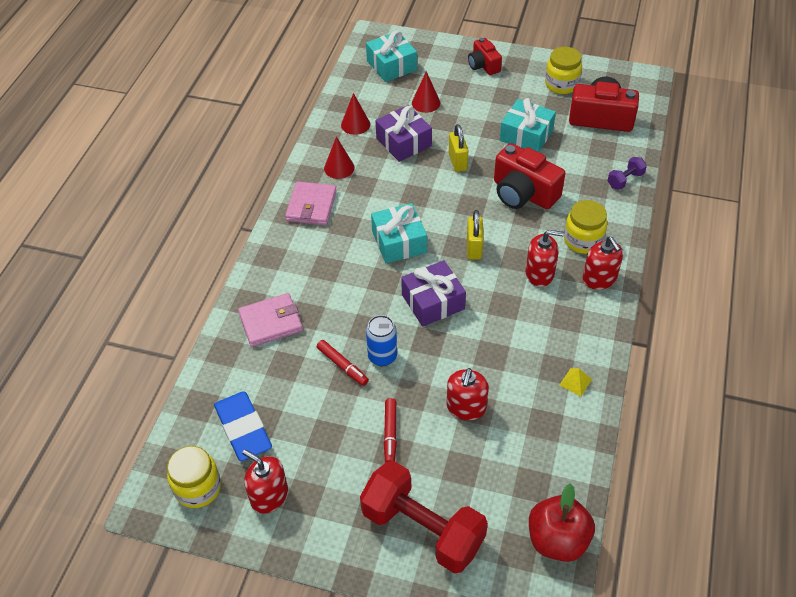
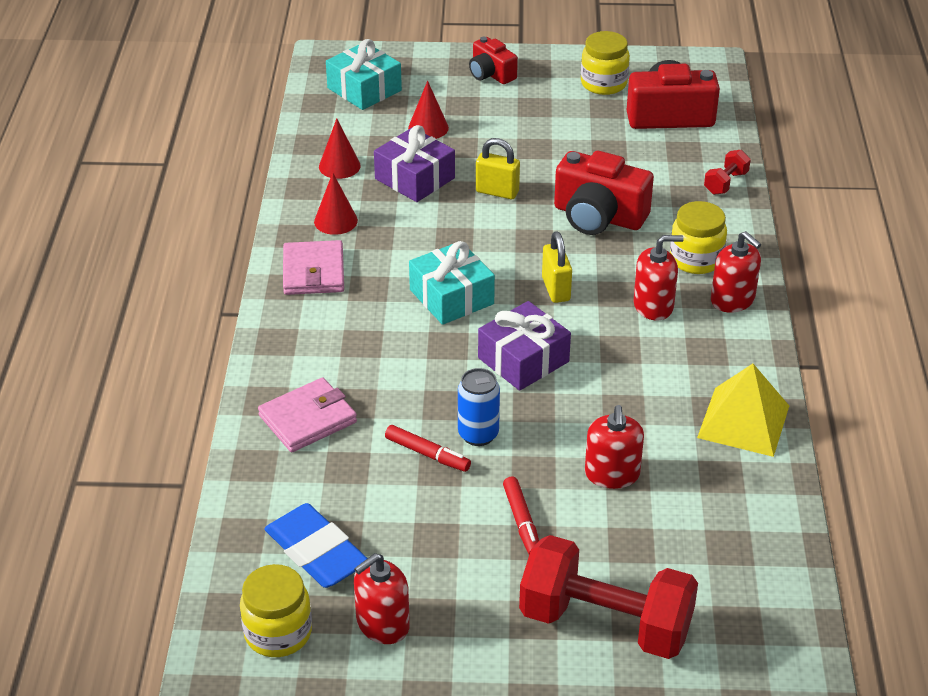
camera: 15 degrees left, 10 degrees down
(269, 496) = (382, 624): red soap dispenser -> red soap dispenser turned 60 degrees counterclockwise
(457, 162) = (497, 192): yellow padlock -> yellow padlock turned 45 degrees counterclockwise
(526, 135) = (578, 148): turquoise gift -> none
(557, 540) = (784, 602): red apple -> none
(575, 382) = (743, 421): yellow pyramid -> yellow pyramid, size x2.32
(625, 180) = (726, 183): purple dumbbell -> red dumbbell

